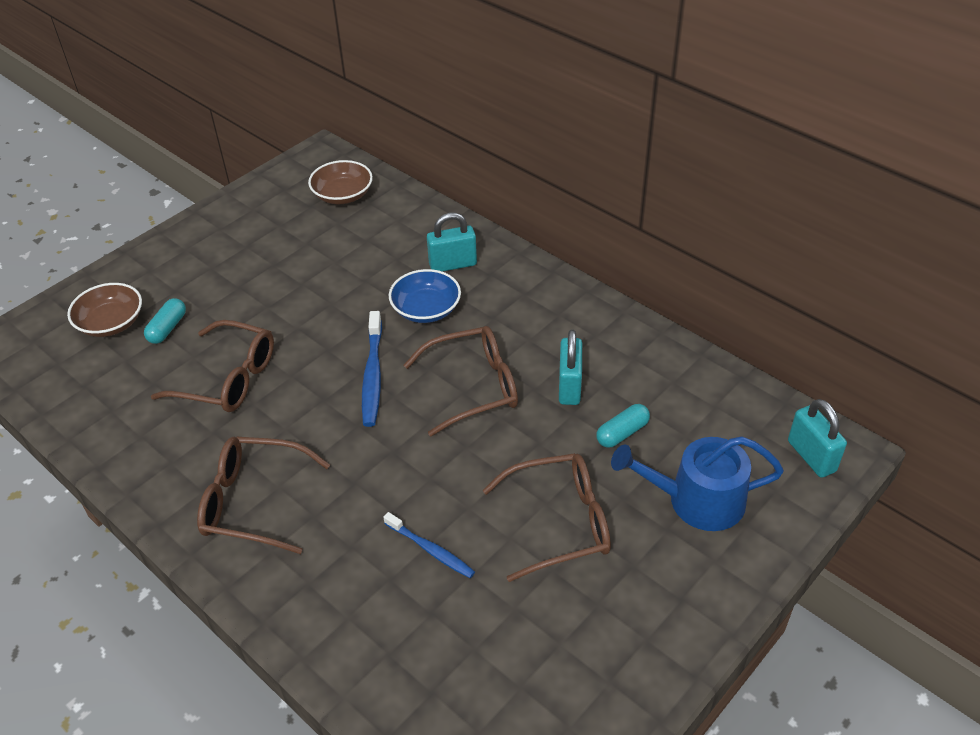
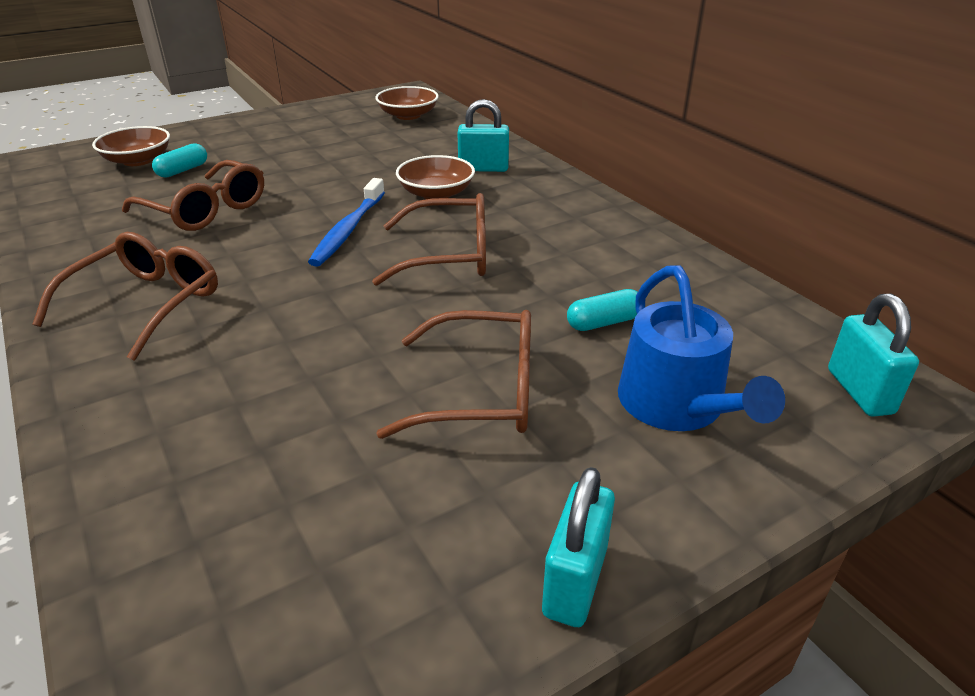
camera: 15 degrees right, 10 degrees down
(253, 502) = (146, 304): brown glasses -> brown glasses turned 90 degrees clockwise
(426, 309) = (436, 193): blue bowl -> brown bowl
(430, 550) = (304, 385): blue toothbrush -> none
(569, 386) = (559, 273): turquoise padlock -> turquoise padlock (575, 581)
(696, 500) = (677, 406): blue watering can -> blue watering can turned 120 degrees counterclockwise

